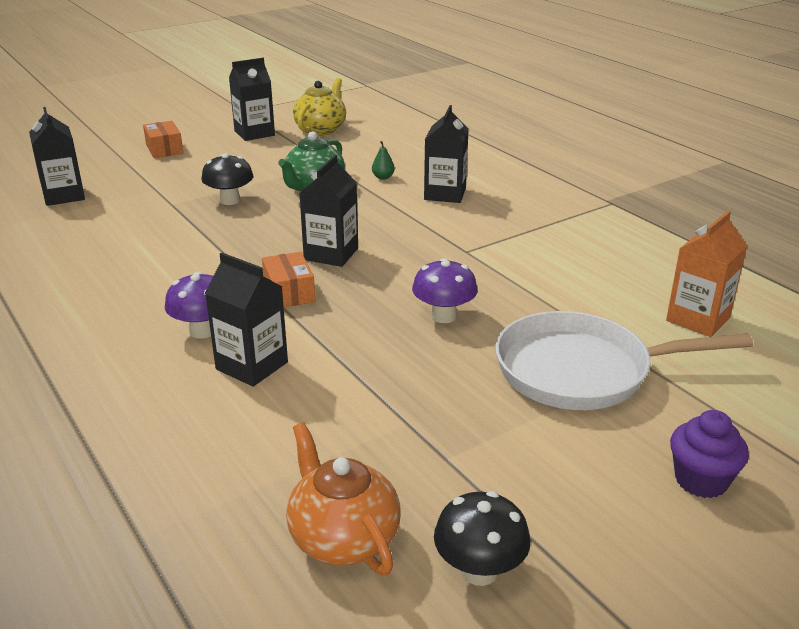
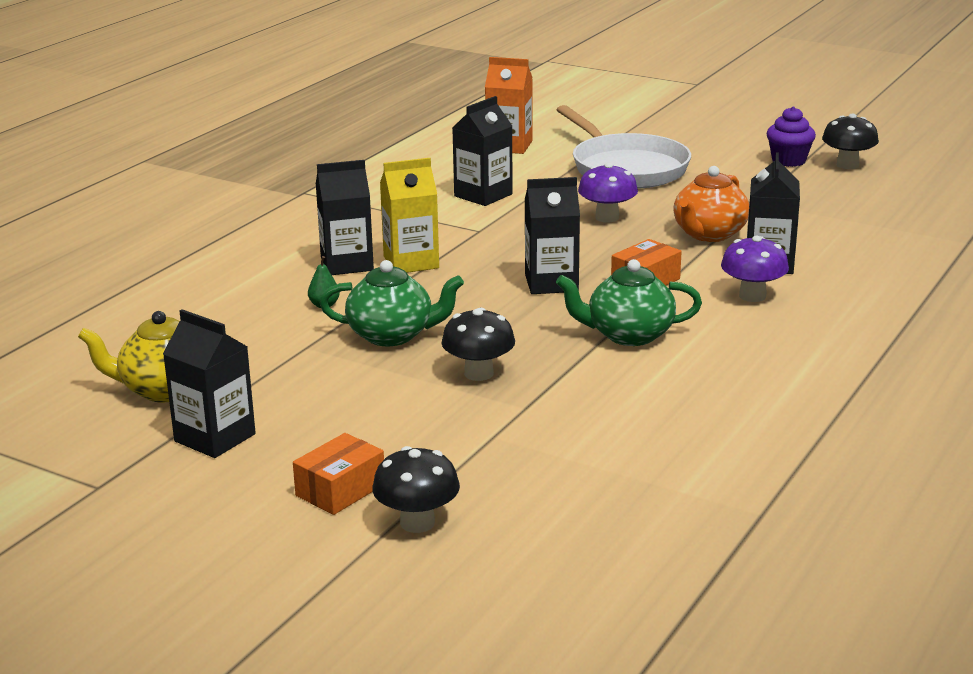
camera: 115 degrees left, 5 degrees down
(64, 196) = (581, 497): black carton -> black carton (483, 195)
(110, 158) = (417, 523): none -> black mushroom
(212, 258) = (628, 335): none -> green teapot
(342, 538) = (878, 196): orange teapot -> orange teapot (709, 234)
(426, 214) = (411, 262): none -> yellow carton
(701, 480) = (700, 132): purple cupcake -> purple cupcake (788, 161)

